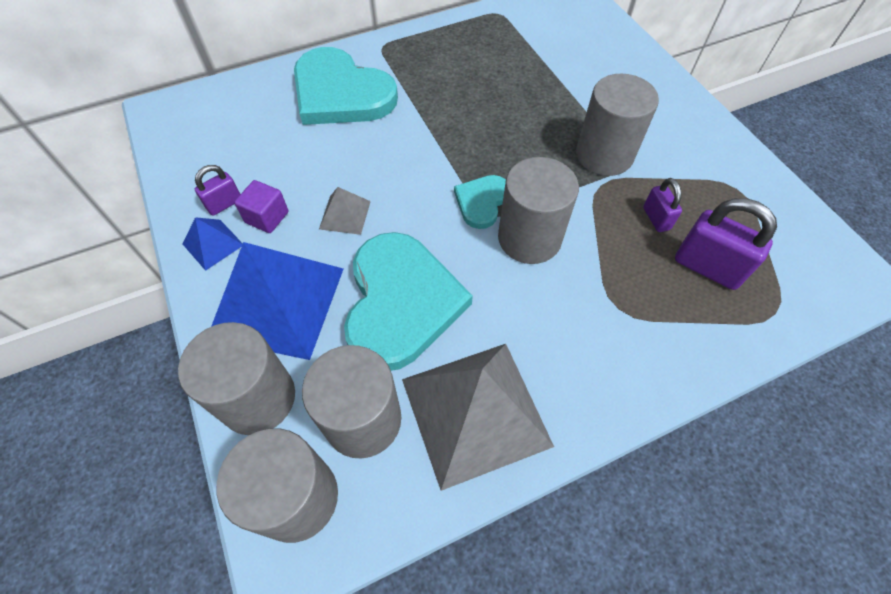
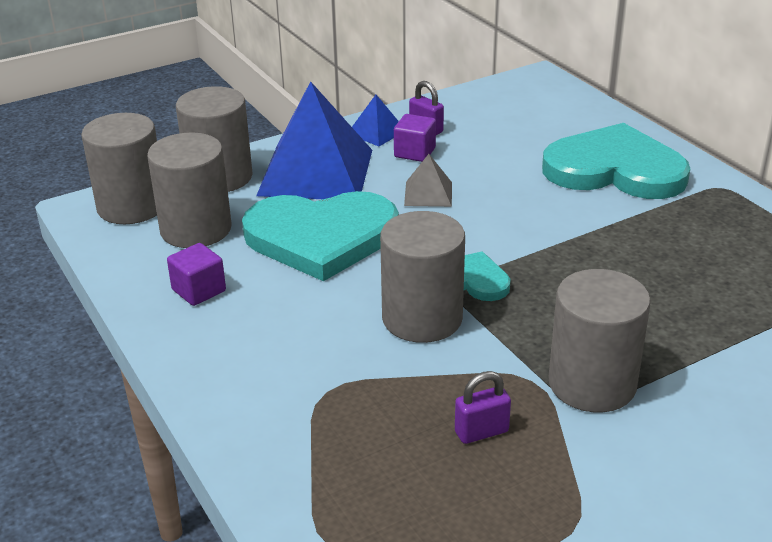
camera: 85 degrees right, 25 degrees down
(341, 93) = (615, 169): turquoise heart -> turquoise heart turned 75 degrees clockwise
(475, 412) = (199, 290): grey pyramid -> purple cube
(707, 267) = (402, 479): purple padlock -> none

